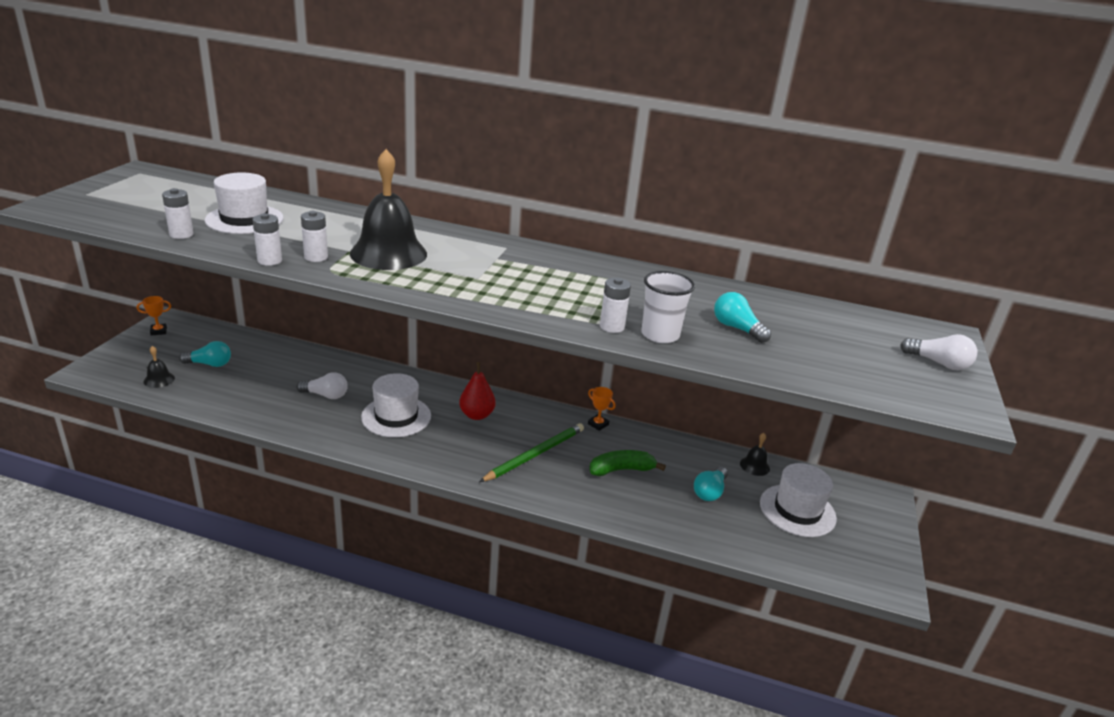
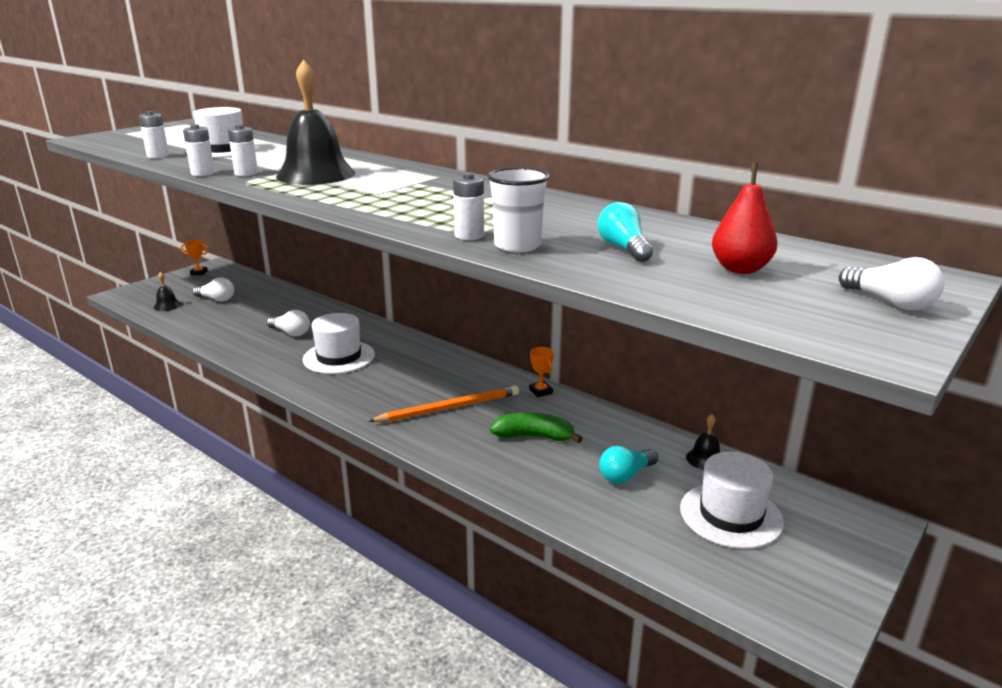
camera: 25 degrees right, 5 degrees down
(209, 364) = (216, 299): turquoise light bulb -> white light bulb
(477, 415) = (417, 366): red pear -> red pear (740, 269)
(535, 454) = (449, 408): green pencil -> orange pencil

